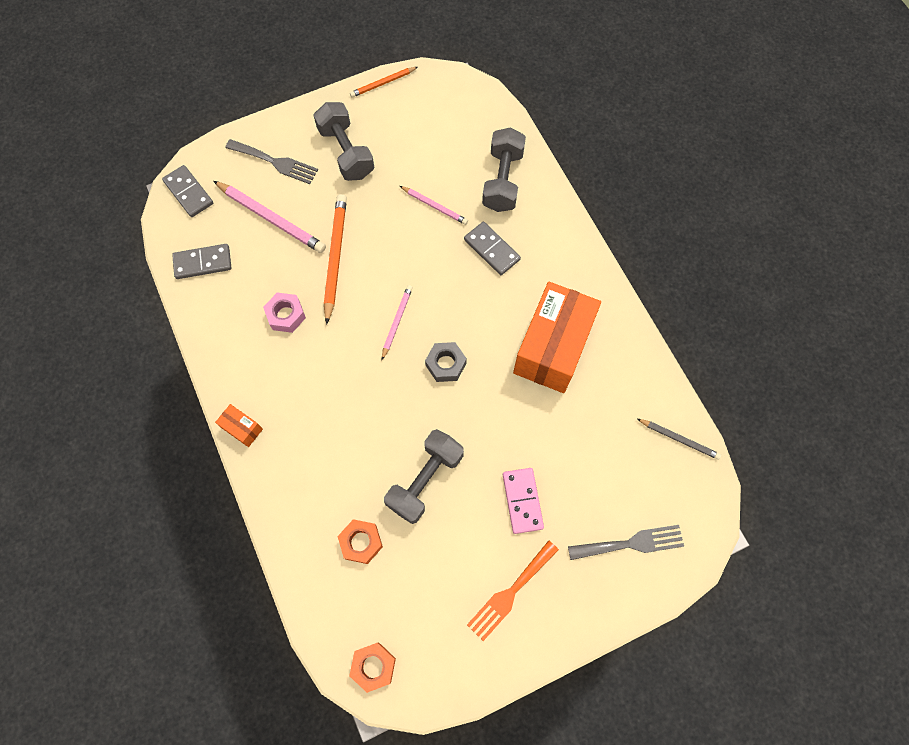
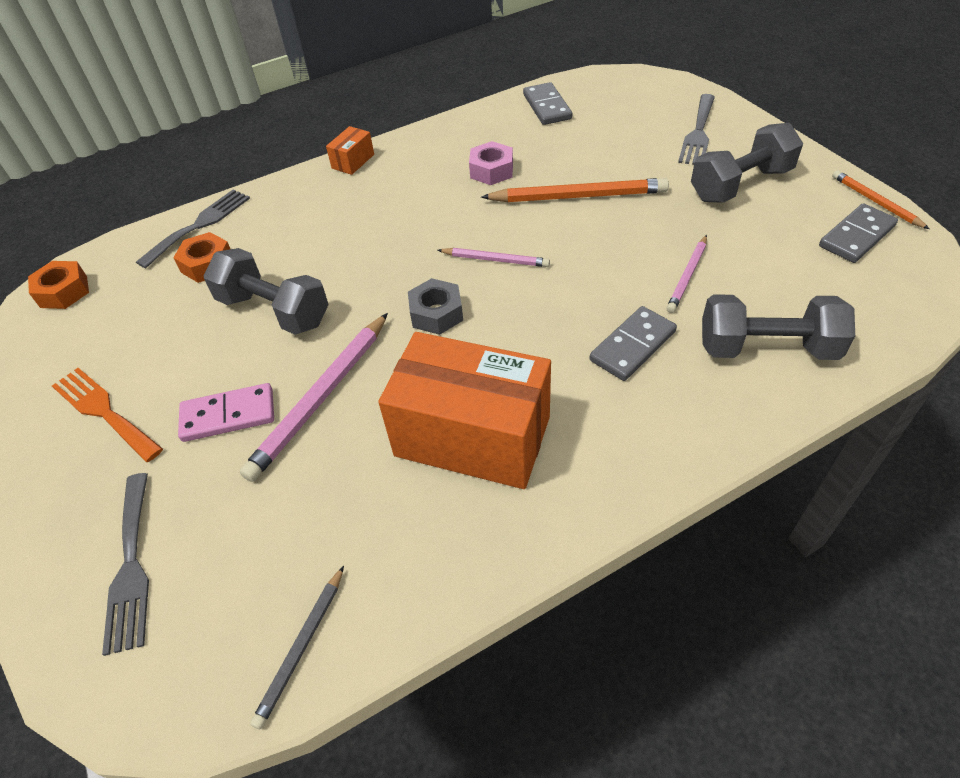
camera: 90 degrees right, 20 degrees down
(188, 193) = (632, 84): grey domino -> grey domino (856, 236)
(271, 219) = (617, 142): pink pencil -> pink pencil (321, 398)
(306, 559) = (199, 225): none -> grey fork

